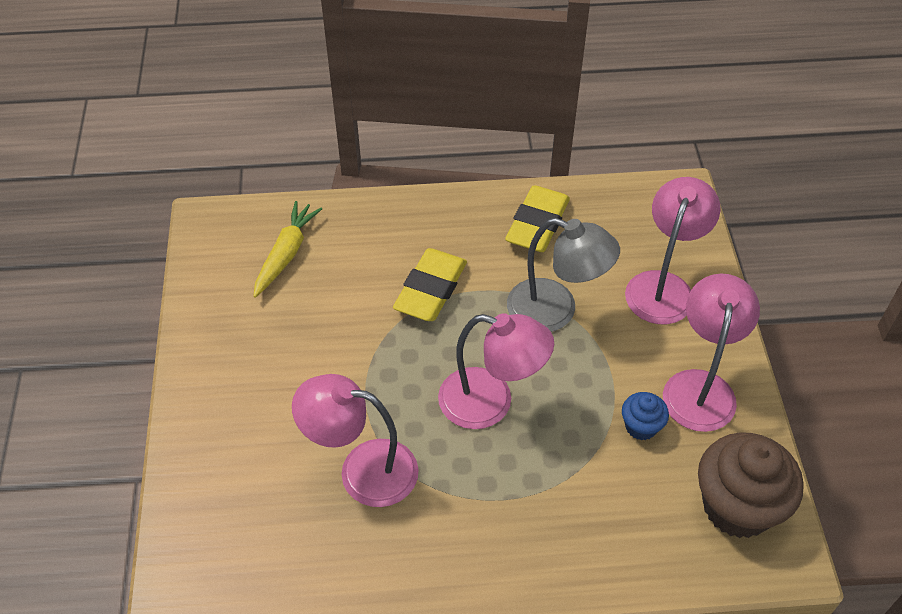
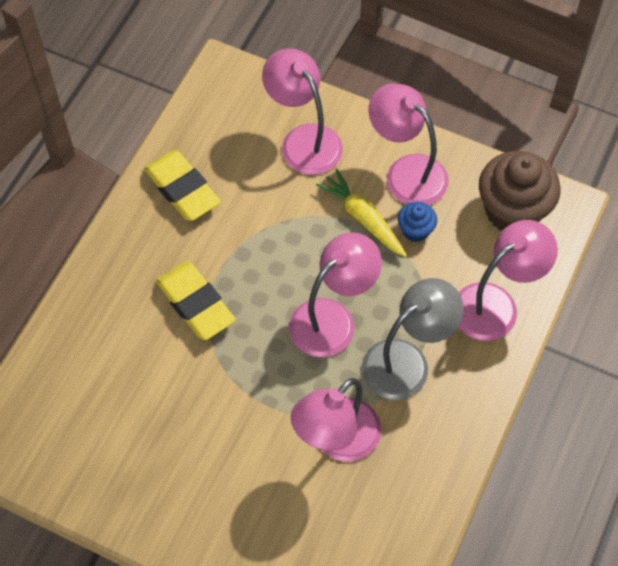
camera: 60 degrees left, 10 degrees up
(286, 254) = (77, 398): yellow carrot -> yellow carrot (363, 218)
(555, 311) = (277, 226): grey lamp -> grey lamp (407, 361)
(613, 543) = (496, 304): none -> pink lamp

